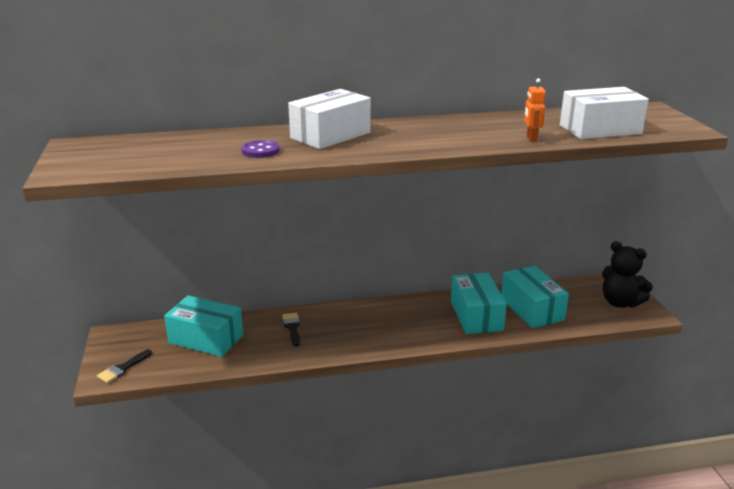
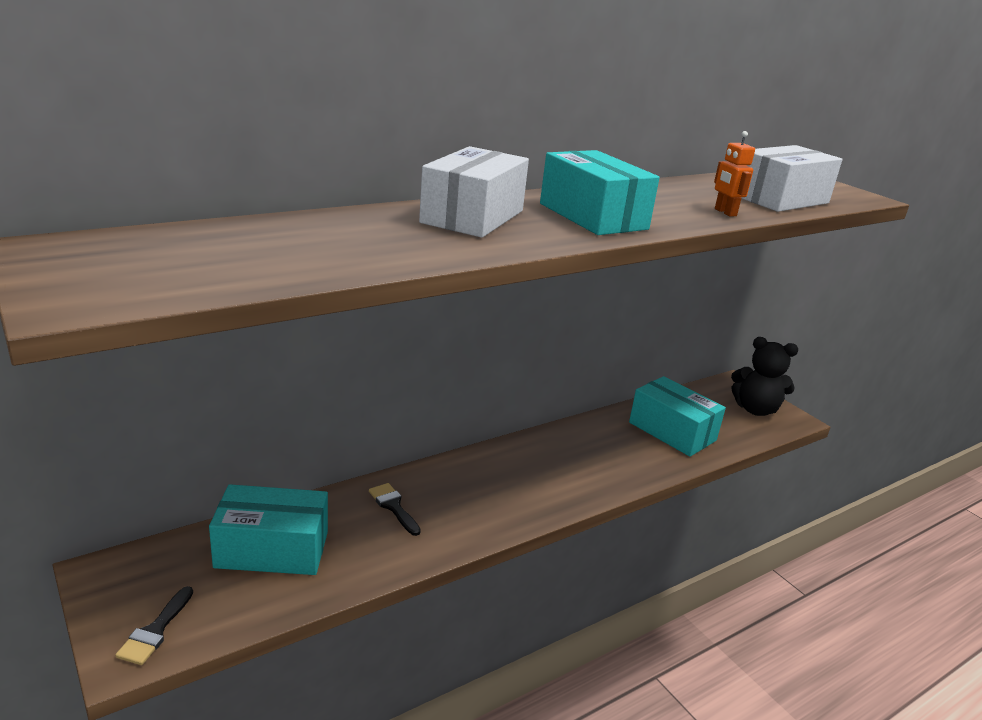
camera: 25 degrees left, 0 degrees up
(260, 151) = (397, 244): purple button -> none
(476, 315) = (617, 450): turquoise box -> turquoise box (593, 216)

